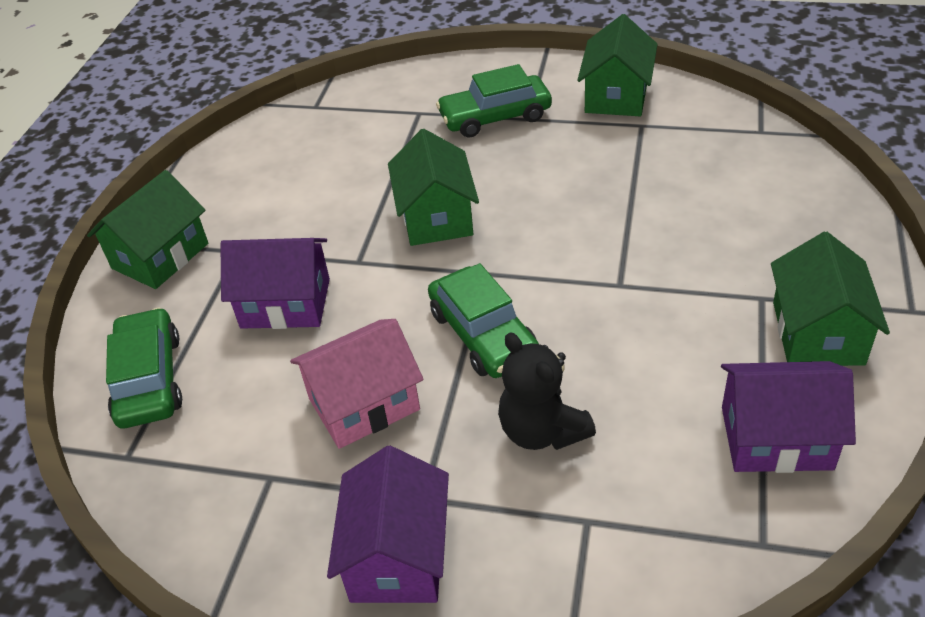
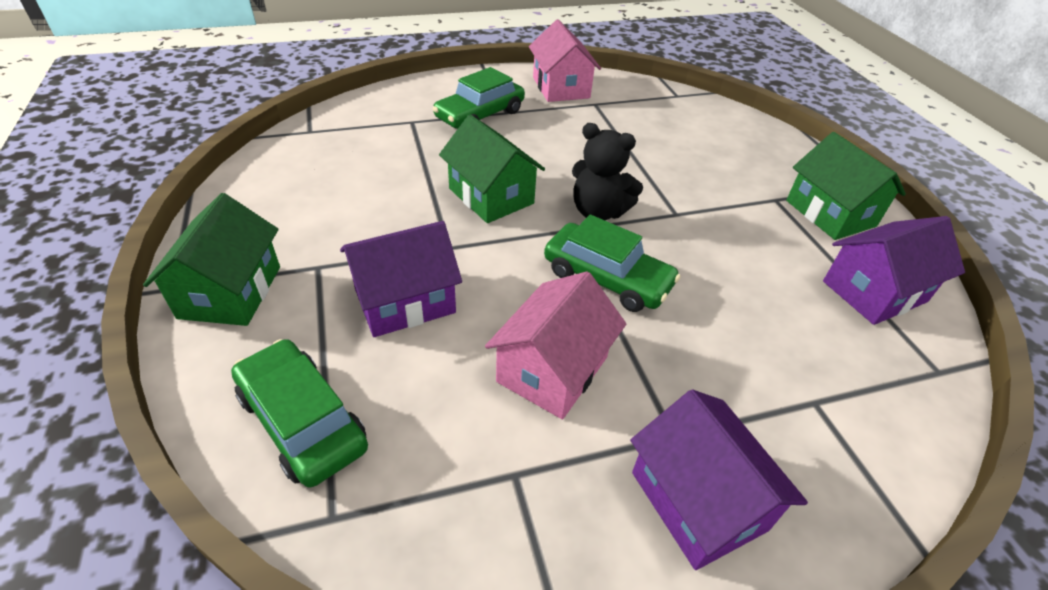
camera: 35 degrees left, 0 degrees up
(542, 431) = (719, 341): black teddy bear -> black teddy bear (598, 212)
(616, 96) = (561, 87): green house -> pink house

